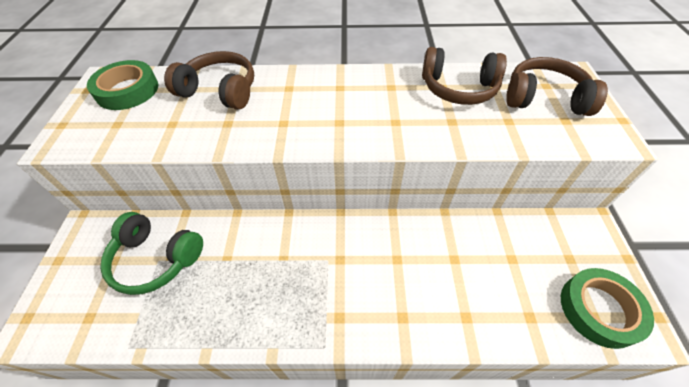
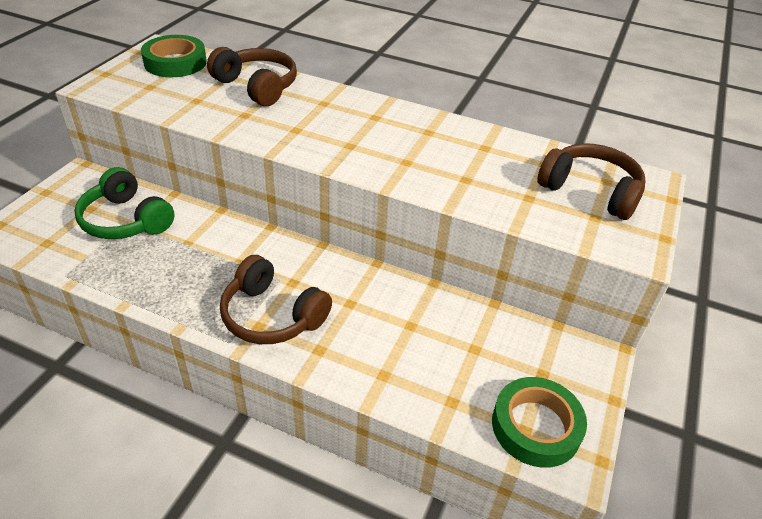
camera: 20 degrees right, 10 degrees down
(458, 88) = (500, 154): brown headphones -> brown headphones (272, 315)

